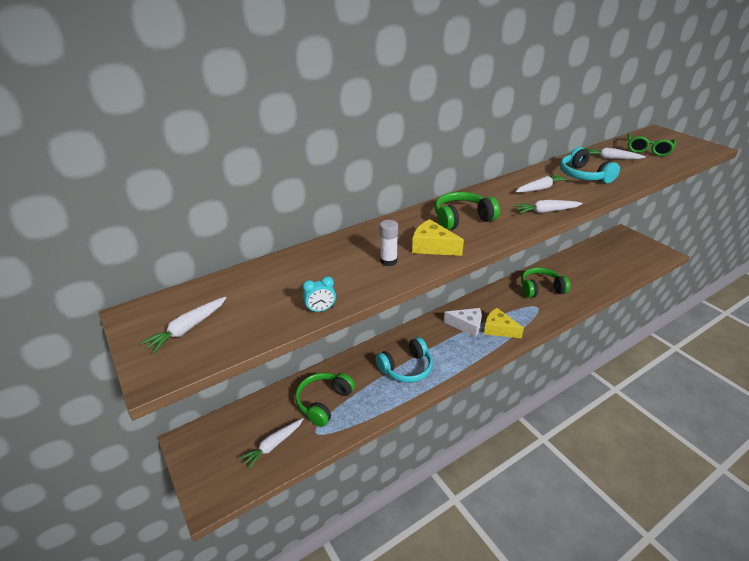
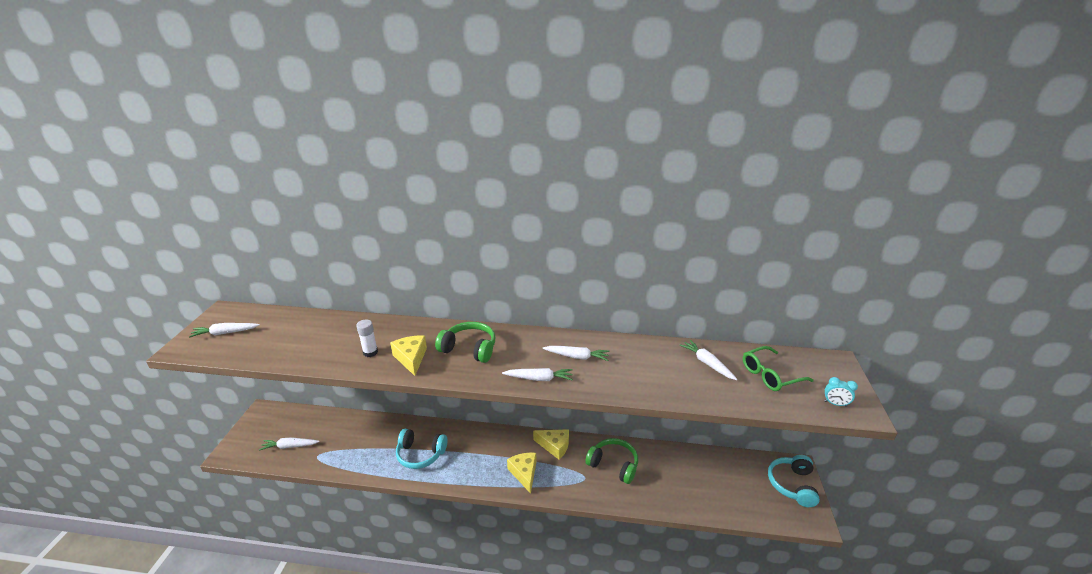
camera: 40 degrees right, 5 degrees down
(321, 310) = (286, 361): turquoise clock -> turquoise clock (835, 404)
(324, 402) = (346, 440): green headphones -> none
(466, 325) = (505, 453): white cheese -> none
(490, 301) = (554, 446): none -> yellow cheese
(546, 211) = (539, 379): white carrot -> white carrot turned 150 degrees clockwise
(583, 176) = (640, 366): turquoise headphones -> turquoise headphones (792, 485)

